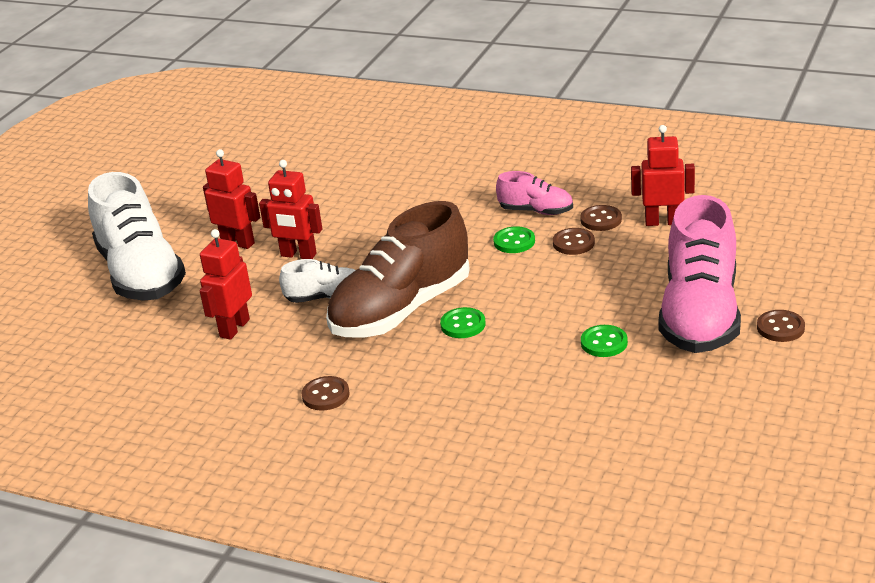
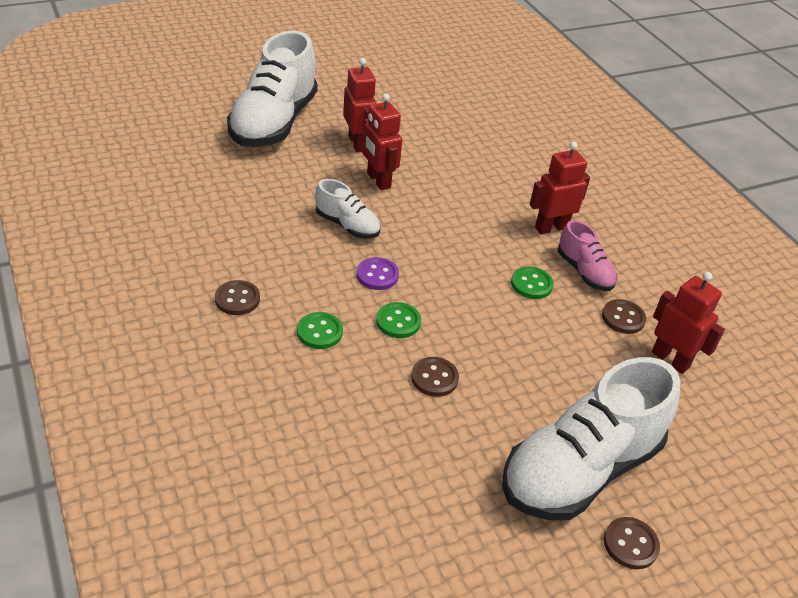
camera: 35 degrees right, 10 degrees up
(234, 328) = (264, 203): red robot -> red robot (551, 227)
(401, 310) = (377, 275): brown shoe -> purple button
(573, 243) = (573, 321): brown button -> brown button (434, 378)
(604, 343) = (471, 426): green button -> green button (319, 332)
(700, 315) = (580, 470): pink shoe -> white shoe

